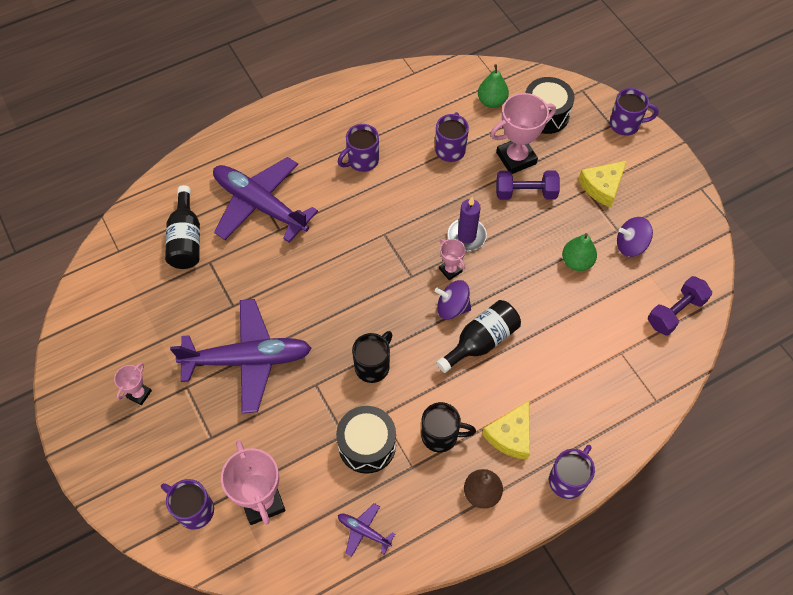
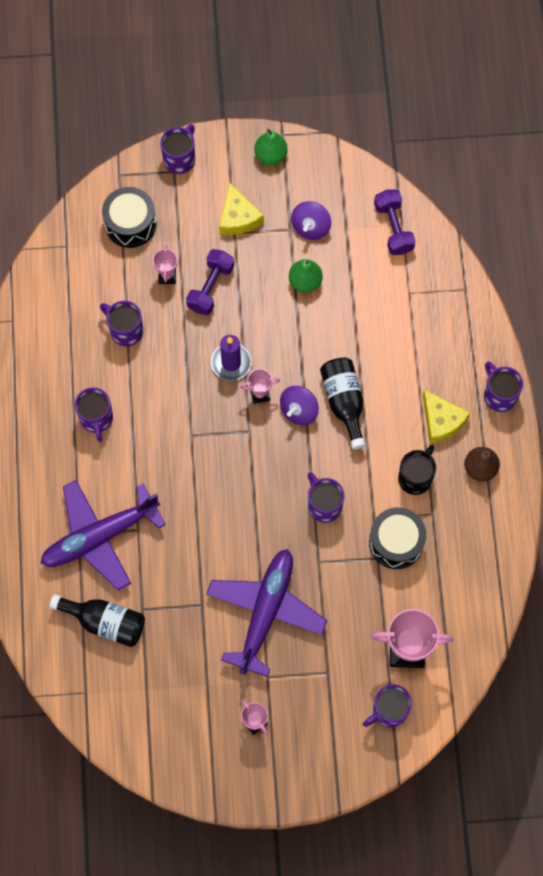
camera: 65 degrees left, 10 degrees up
(364, 531) = (470, 577): purple plane -> none
(373, 366) = (324, 505): black mug -> purple mug
(492, 101) = (88, 264): green pear -> green pear (270, 155)
(516, 158) = (167, 276): pink trophy -> pink trophy, size x0.52

